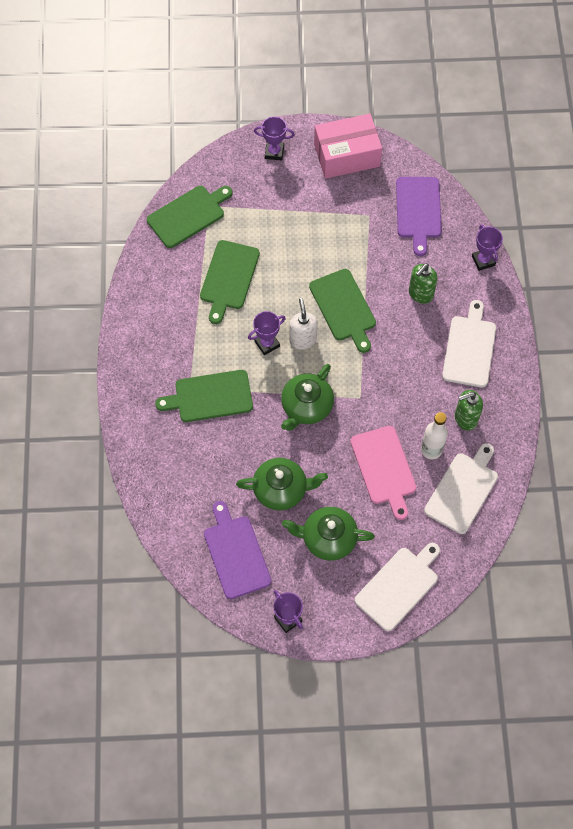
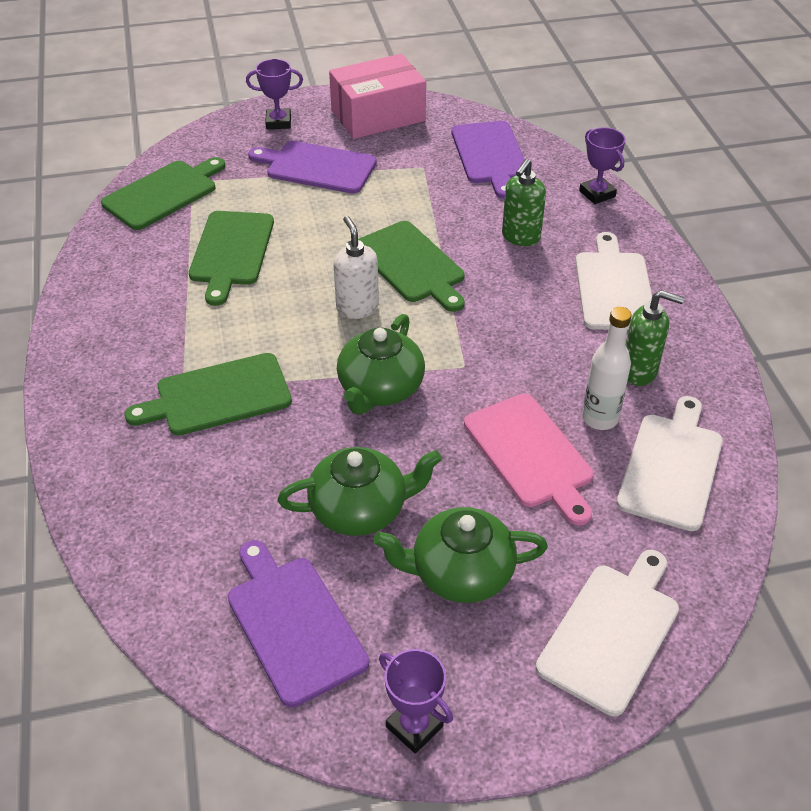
camera: 10 degrees left, 20 degrees down
(267, 344) = (302, 319): purple trophy -> none
(295, 204) = (317, 167): none -> purple cutting board
(465, 419) = (639, 371): green soap dispenser -> green soap dispenser turned 135 degrees counterclockwise

